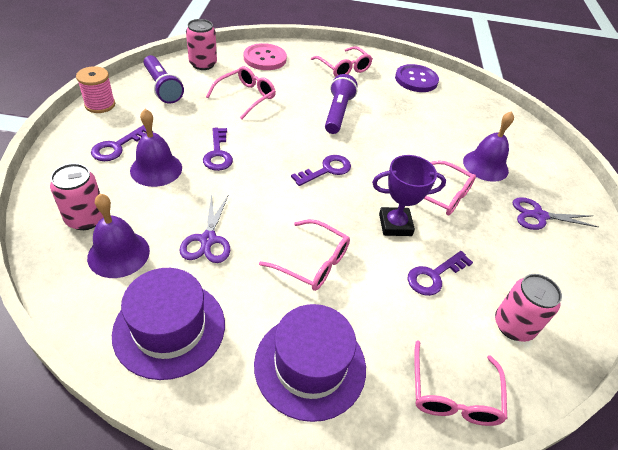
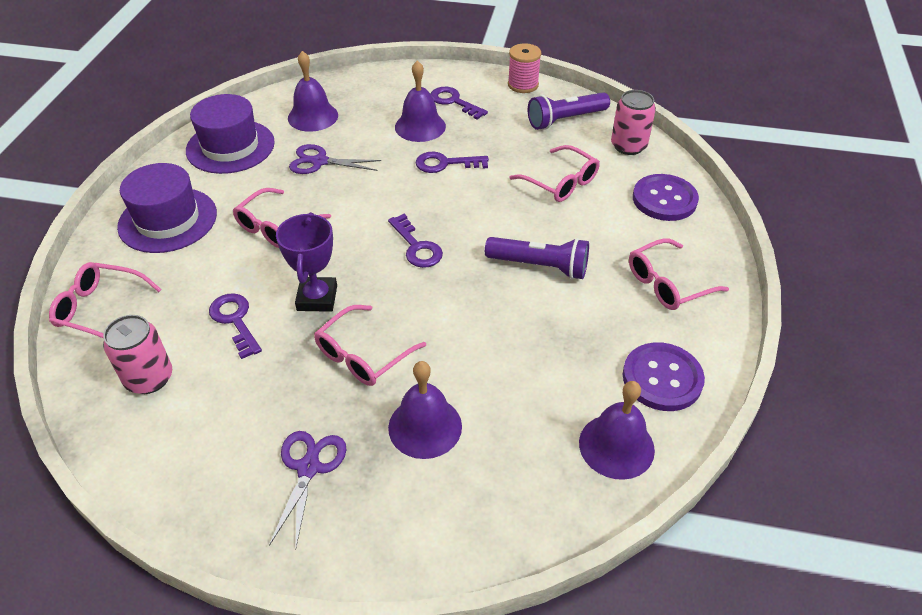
camera: 100 degrees right, 0 degrees up
(86, 218) = (356, 97): pink can -> none
(265, 58) = (664, 199): pink button -> purple button
(465, 99) = (616, 446): none -> purple bell

